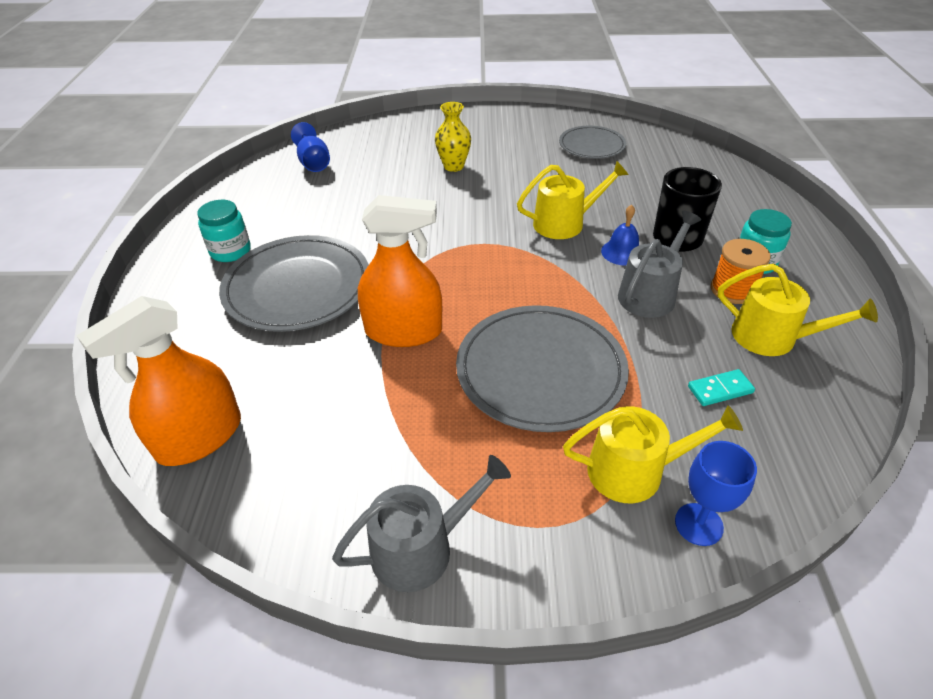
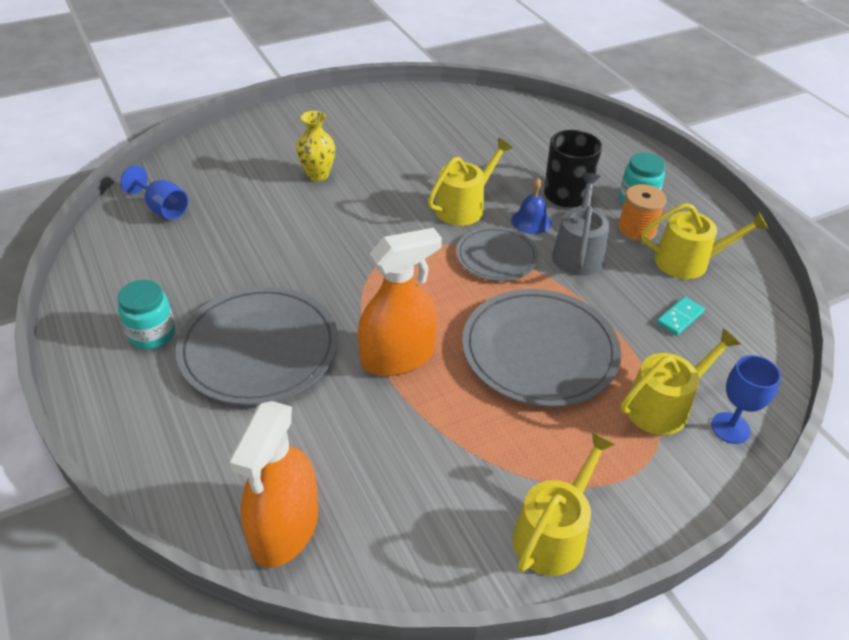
camera: 30 degrees left, 0 degrees up
(421, 548) = (553, 534): grey watering can -> yellow watering can
(591, 145) = (433, 120): grey plate -> grey plate (496, 257)

